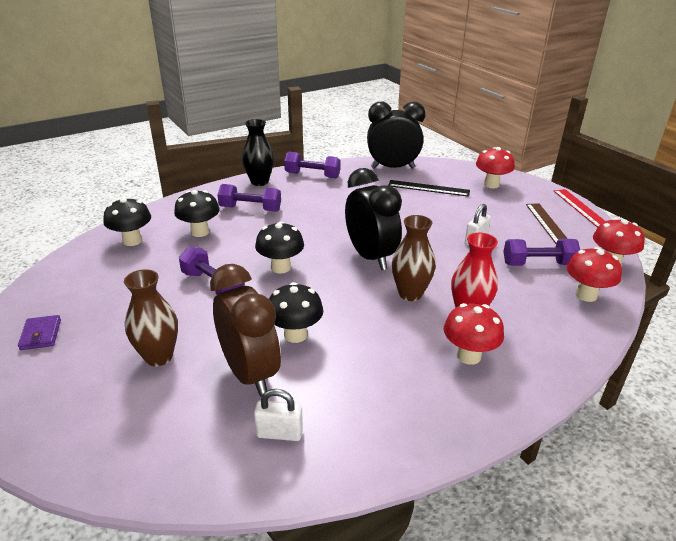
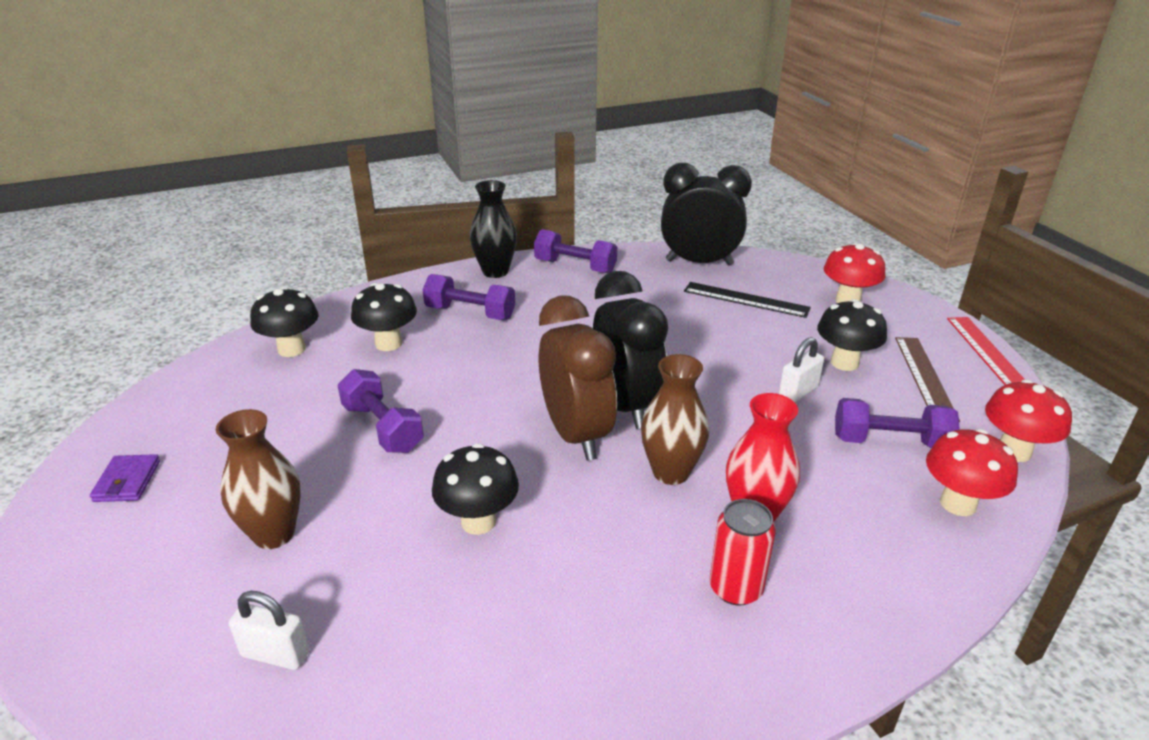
camera: 10 degrees right, 0 degrees up
(250, 373) = (394, 577): brown clock -> brown clock (576, 435)
(279, 433) = (409, 682): white padlock -> white padlock (275, 654)
(281, 267) = (487, 410): black mushroom -> black mushroom (844, 363)
(468, 356) = (735, 588): red mushroom -> red can

